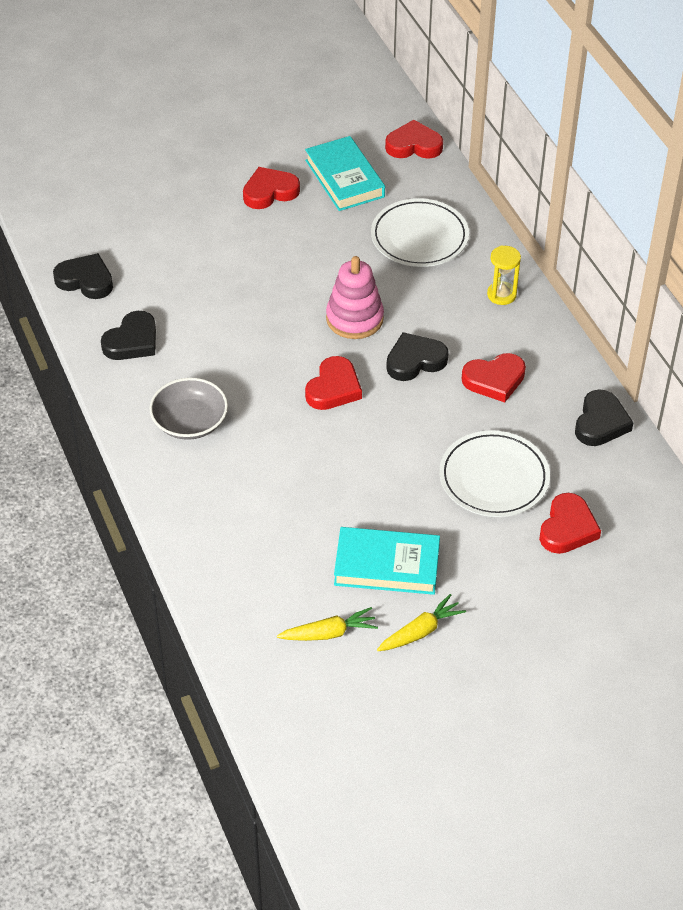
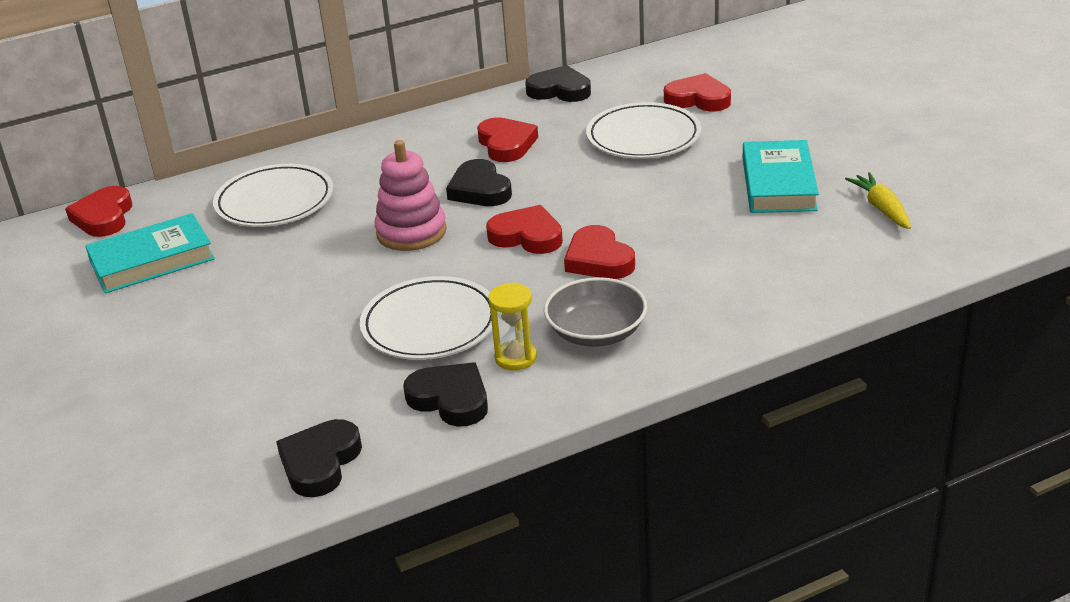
camera: 90 degrees left, 15 degrees down
(223, 330) = (430, 324): none -> white plate
(270, 192) = (161, 315): red heart -> red heart (598, 259)
(420, 631) = (855, 160): yellow carrot -> none
(501, 295) = (377, 148): yellow hourglass -> yellow hourglass (515, 358)

